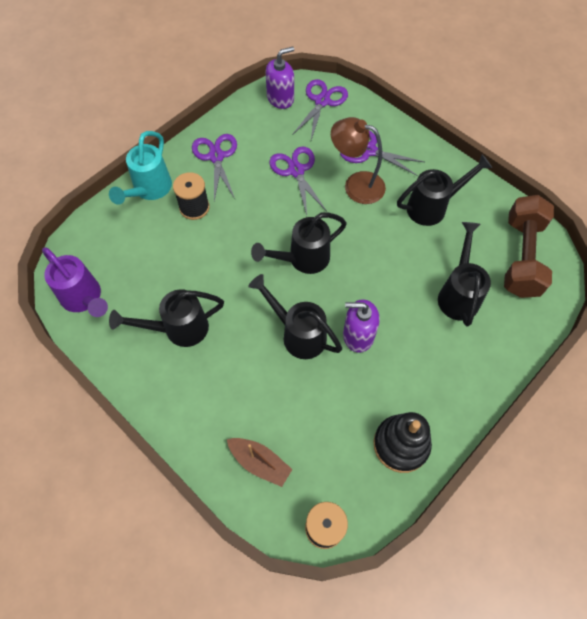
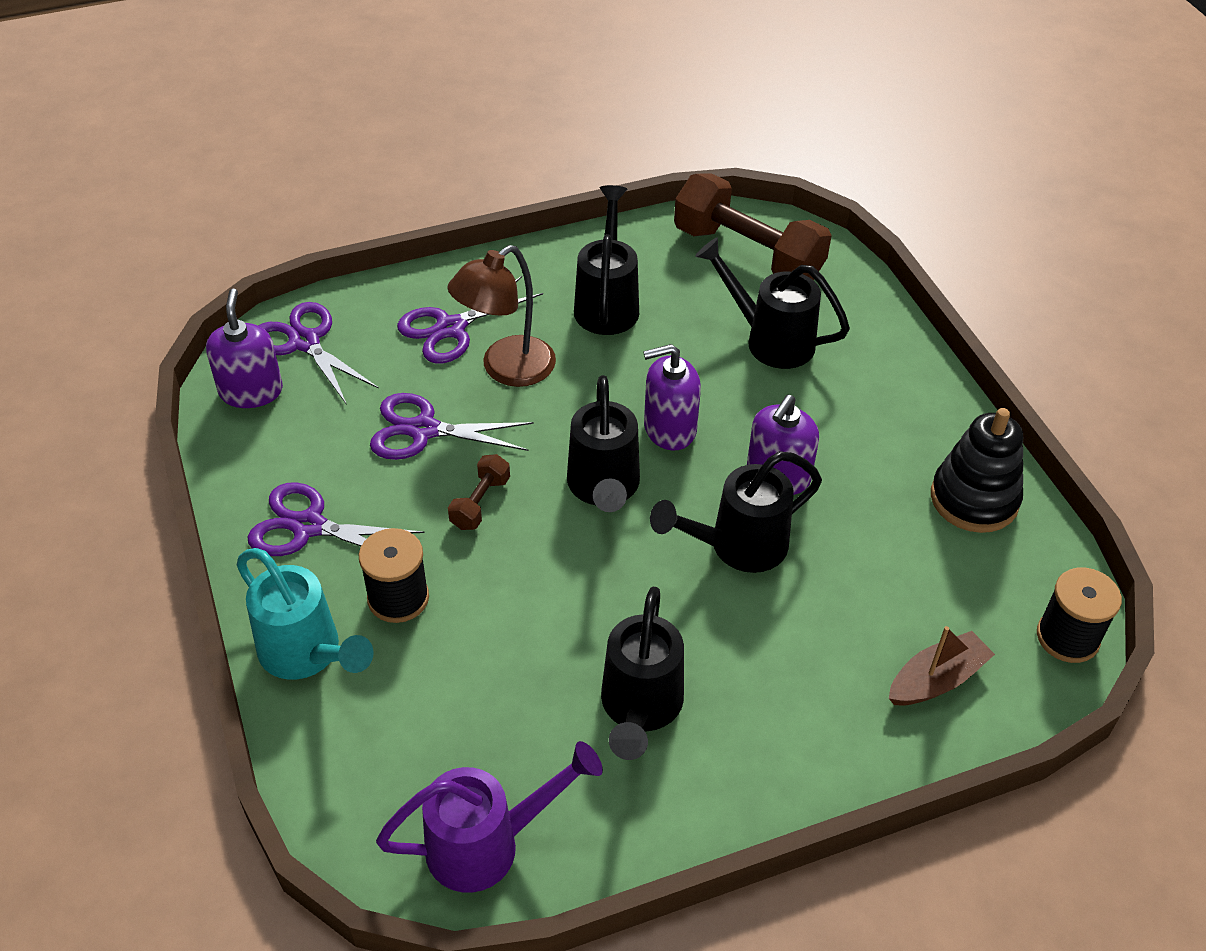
camera: 65 degrees left, 15 degrees down
(265, 213) = (480, 503): none -> brown dumbbell
(360, 271) = (669, 428): none -> purple soap dispenser

